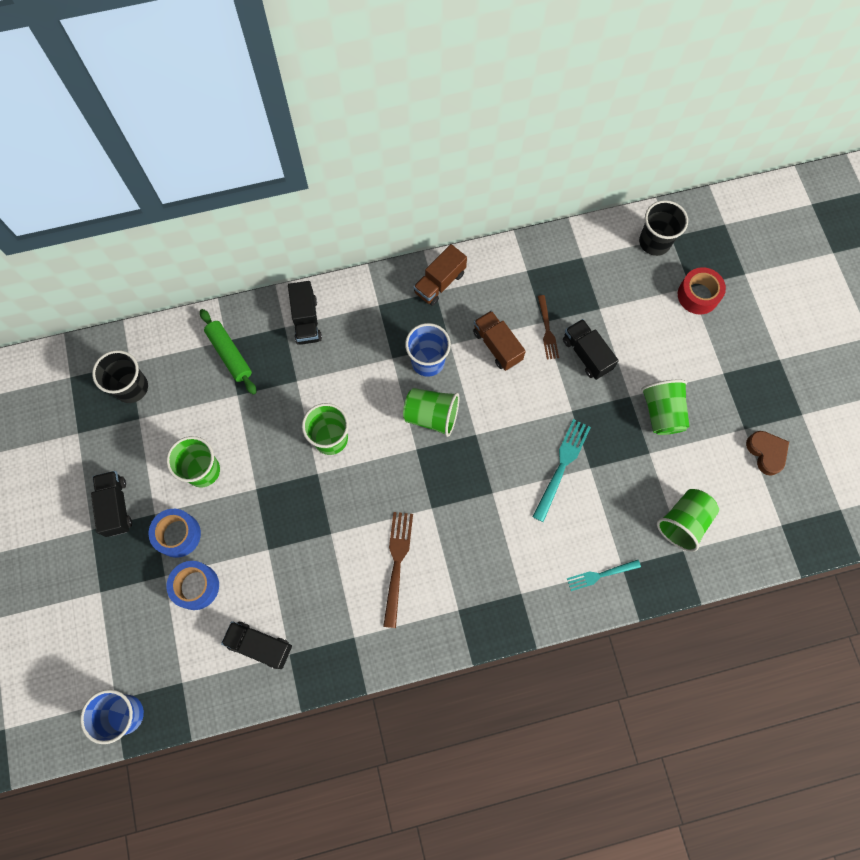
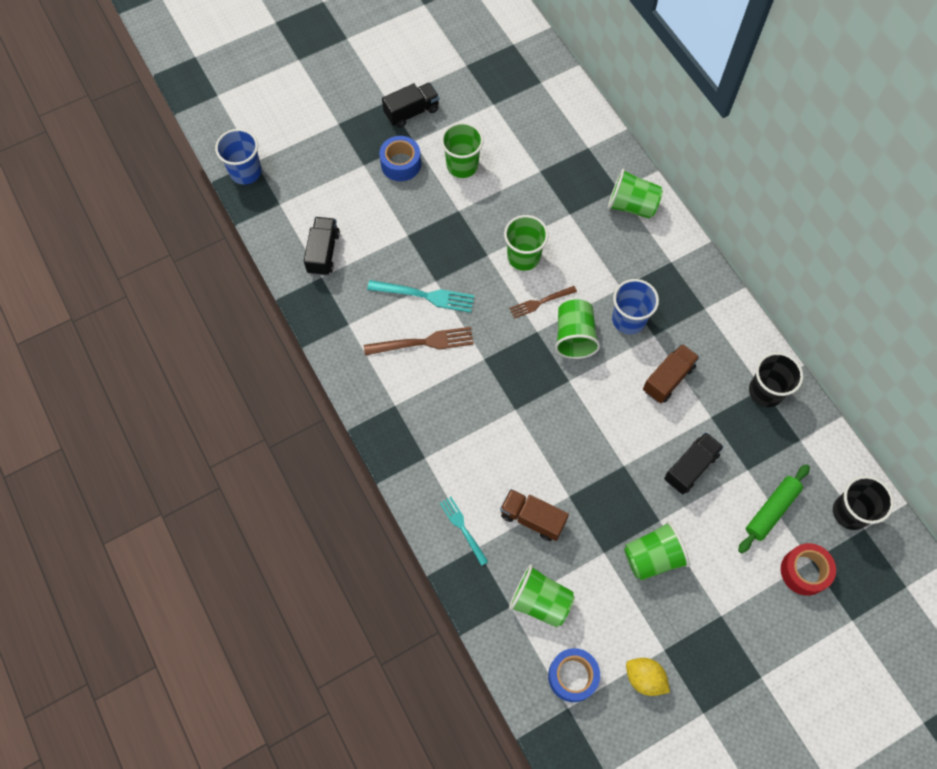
camera: 75 degrees right, 5 degrees down
(131, 387) = (519, 90): black cup -> black cup (765, 391)
(196, 586) = (360, 190): blue tape -> blue tape (572, 676)
(229, 354) = (576, 154): green rolling pin -> green rolling pin (771, 510)
(306, 320) = (632, 205): black truck -> green cup
(439, 283) = (716, 310): brown truck -> brown truck (532, 518)
(547, 330) = (703, 423): brown fork -> brown fork (540, 302)
(562, 466) = (562, 468): turquoise fork -> turquoise fork (425, 295)
(766, 453) = (644, 678): brown heart -> yellow lemon

